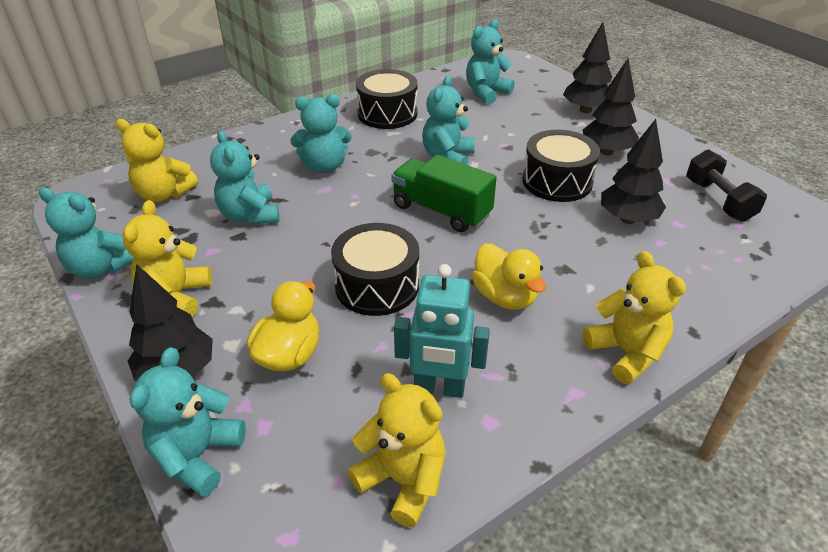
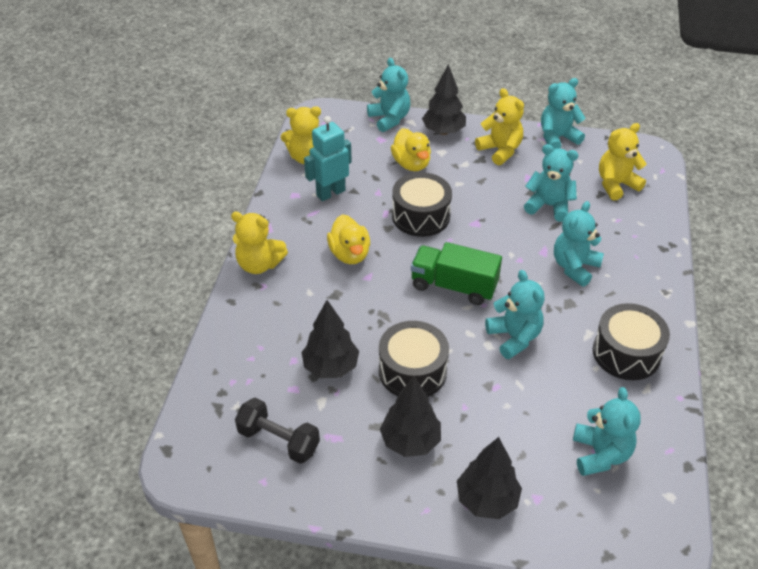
camera: 135 degrees right, 5 degrees up
(441, 211) = (453, 286): green truck -> green truck turned 150 degrees counterclockwise
(504, 296) = (349, 254): yellow duck -> yellow duck turned 120 degrees counterclockwise

